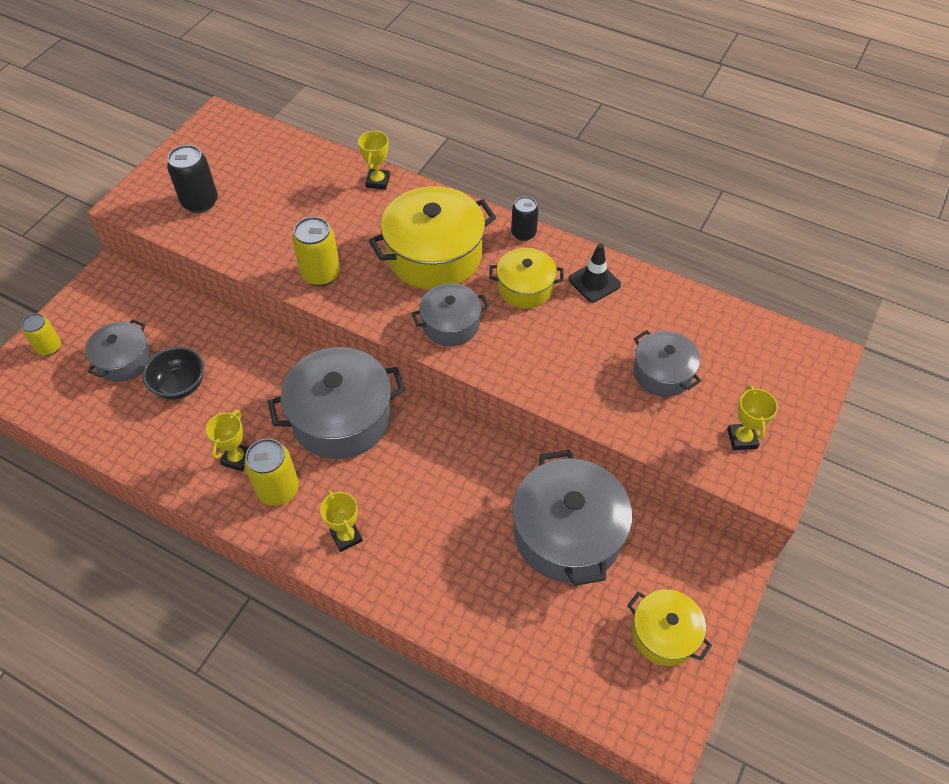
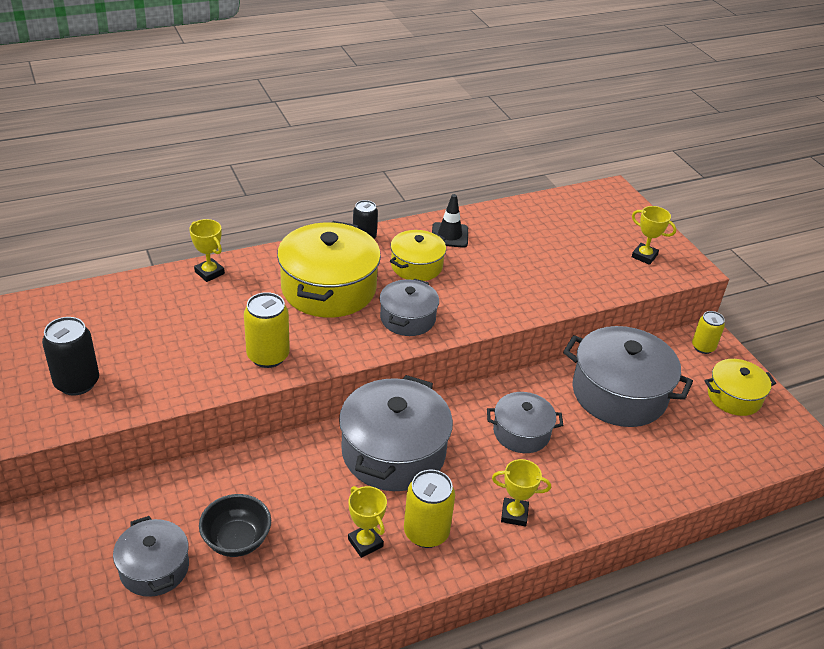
camera: 55 degrees left, 15 degrees down
(49, 347) = (59, 623): yellow can -> yellow can (703, 347)
(662, 373) = (560, 254): grey pot -> grey pot (521, 432)

